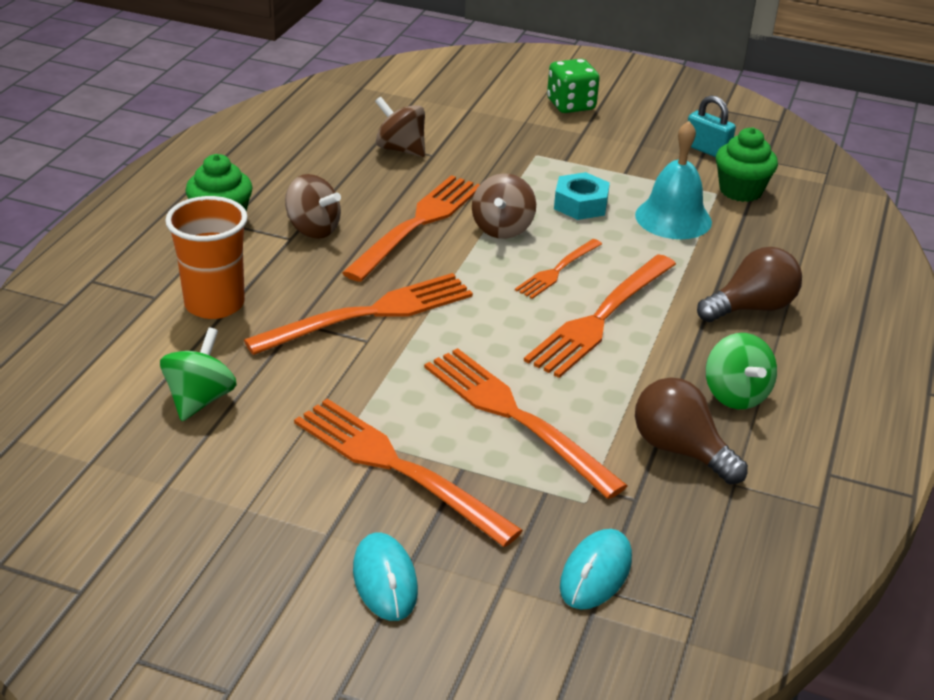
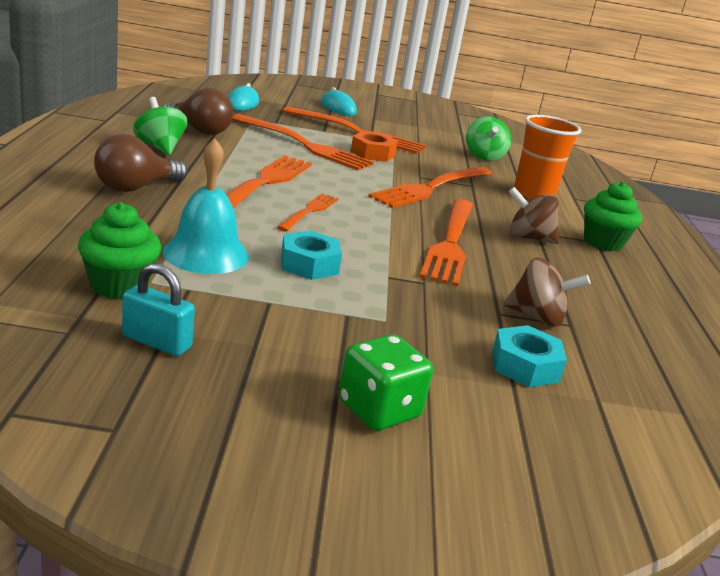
camera: 160 degrees right, 10 degrees down
(408, 397) = (372, 153): none -> orange nut
(449, 119) = (525, 366): none -> turquoise nut
(502, 228) = (374, 241): brown spinning top -> none

